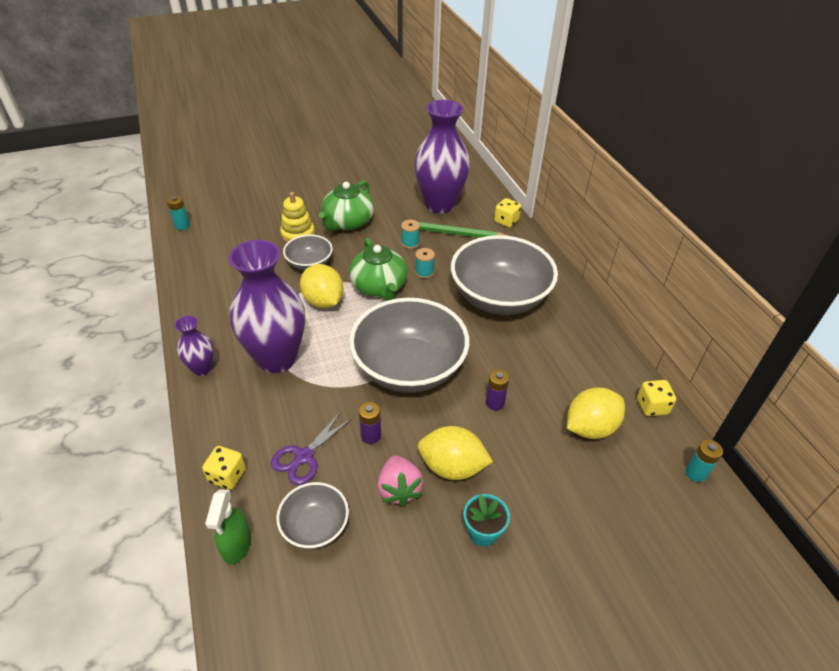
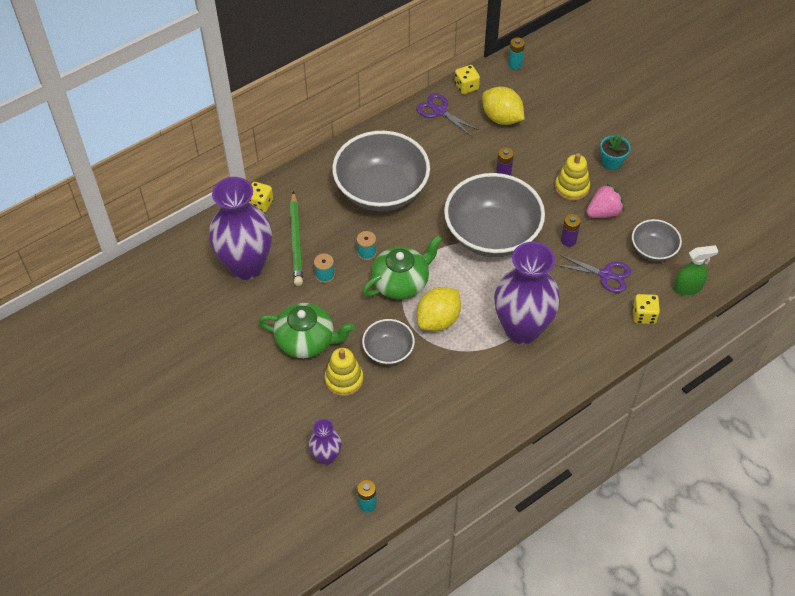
camera: 105 degrees left, 10 degrees up
(202, 368) = (557, 380): purple vase -> purple vase (326, 456)
(452, 467) = (572, 187): yellow lemon -> yellow stacking toy
(610, 369) = (439, 111): none -> purple scissors

